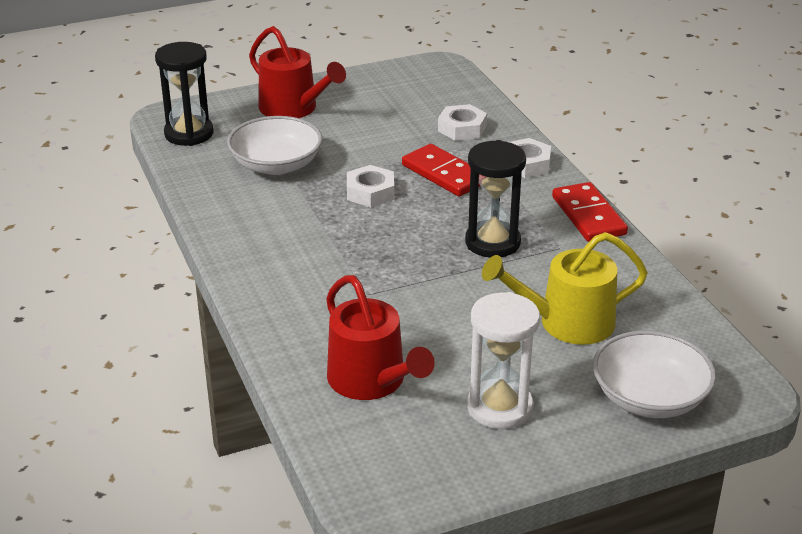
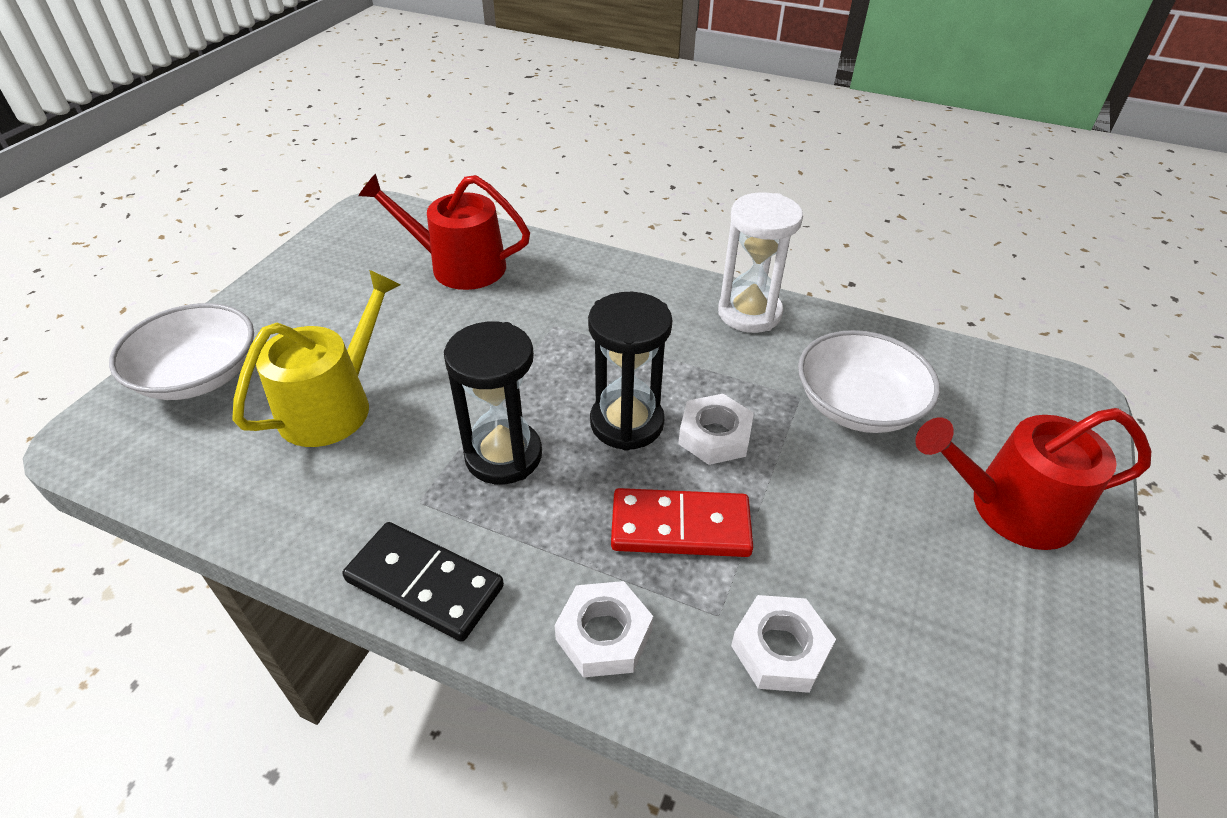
camera: 135 degrees right, 10 degrees up
(189, 134) = (1004, 384): black hourglass -> black hourglass (627, 423)
(499, 408) = (335, 299): white hourglass -> white hourglass (749, 313)
(589, 216) = (424, 584): red domino -> black domino

